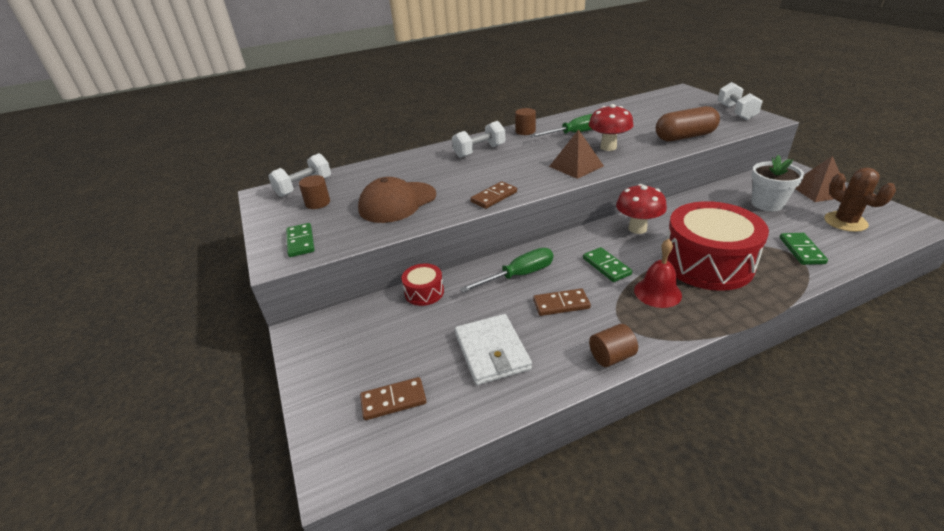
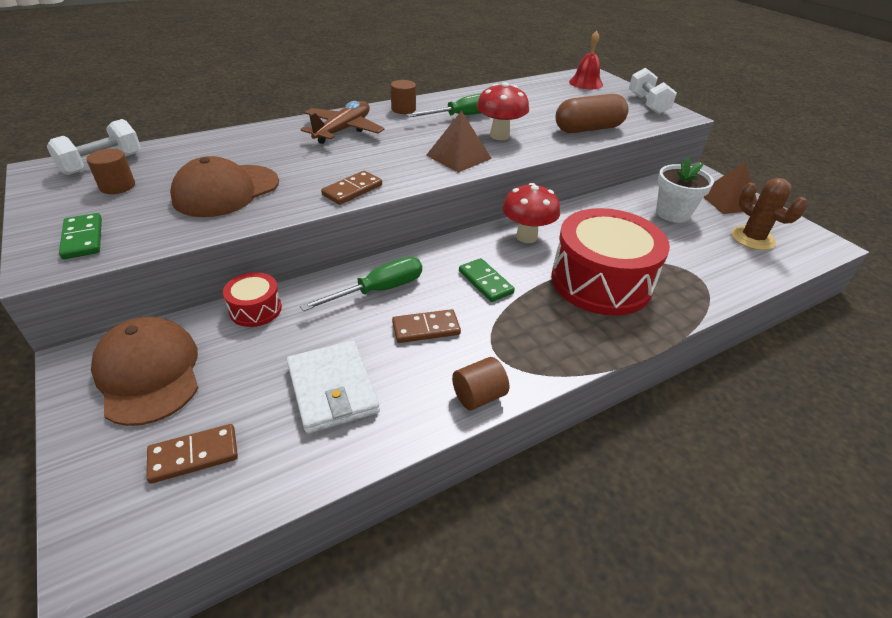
camera: 10 degrees left, 5 degrees up
(351, 341) = (148, 373): none -> brown cap
(479, 151) = (343, 130): white dumbbell -> brown plane
(657, 292) = (541, 316): red bell -> red bell (585, 83)
(801, 250) = (704, 270): green domino -> none

